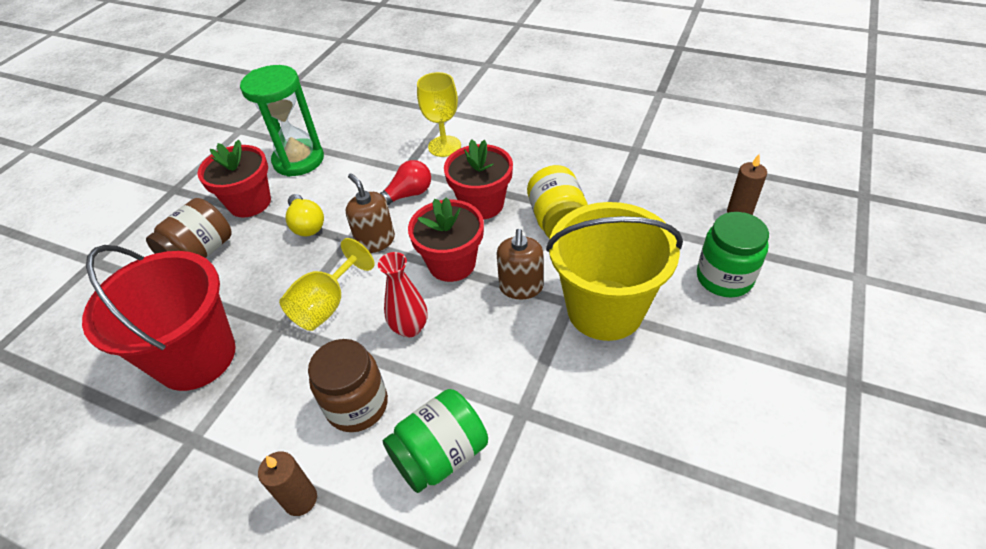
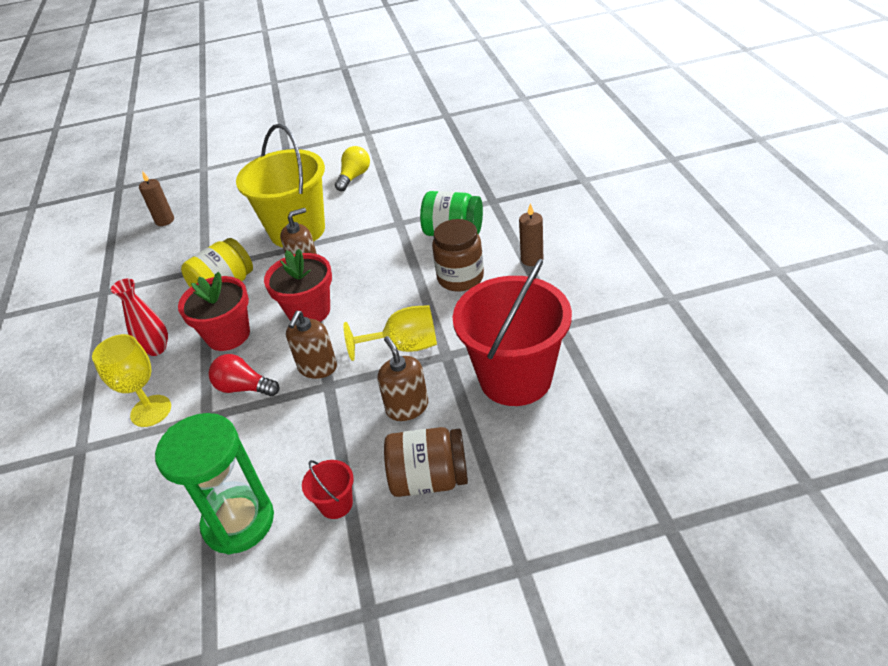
camera: 125 degrees left, 5 degrees down
(250, 203) = (336, 504): red flower pot -> red bucket
(267, 273) = (407, 407): none -> brown soap dispenser
(307, 225) = (332, 428): yellow light bulb -> yellow light bulb (354, 177)
(410, 328) = (384, 294): red vase -> red vase (156, 349)
(724, 278) = (235, 204): green jar -> none

